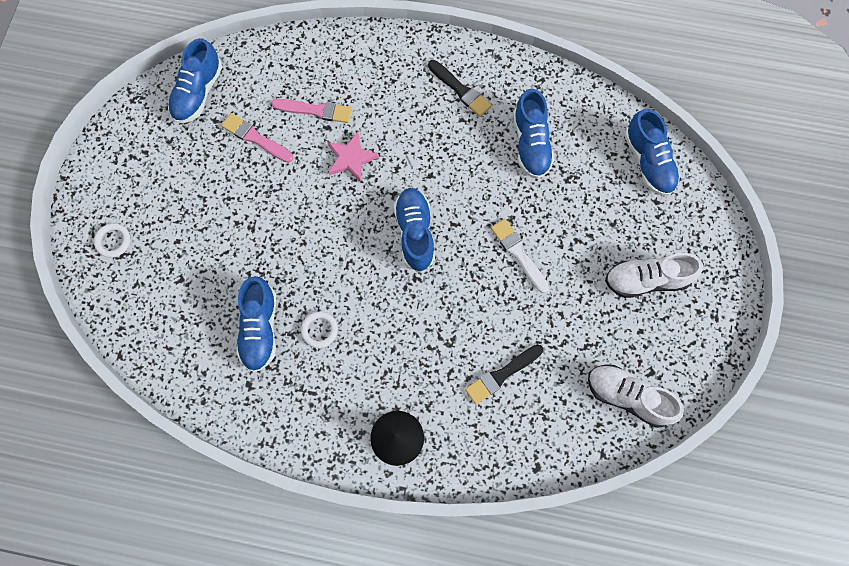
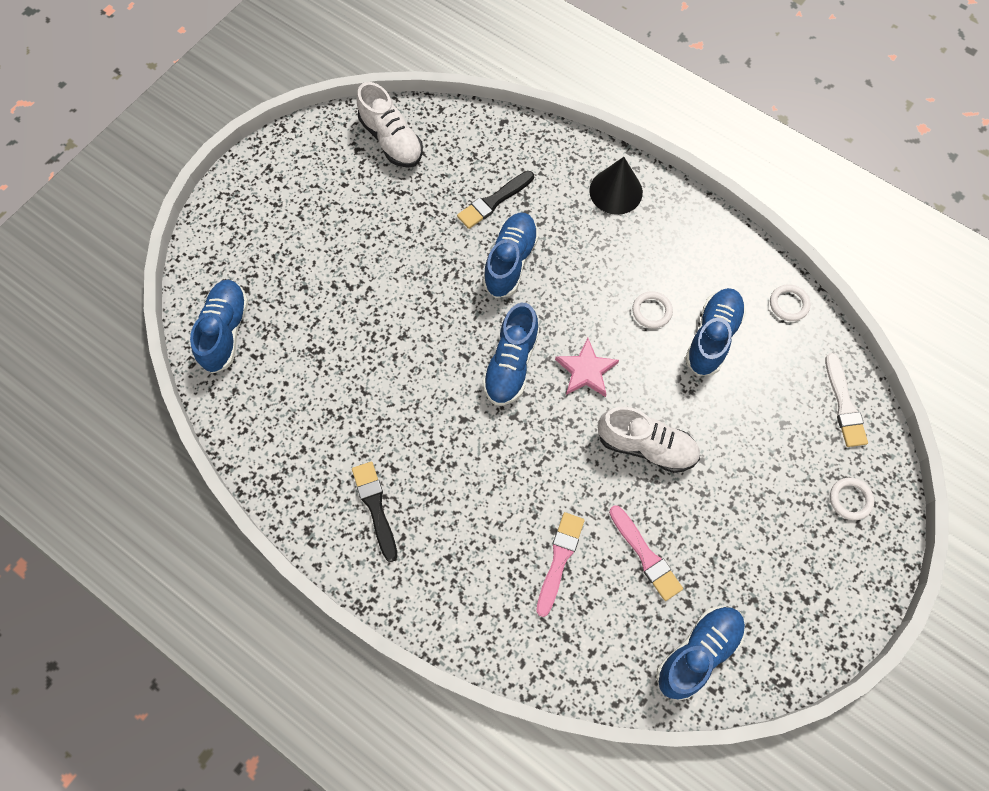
camera: 155 degrees left, 5 degrees down
(203, 390) = (788, 304): none -> white ring
(315, 110) = (559, 559): pink brush -> pink brush turned 75 degrees clockwise
(351, 158) = (542, 478): pink star -> pink star (586, 370)
(502, 375) = (494, 201): black brush -> black brush turned 150 degrees clockwise
(518, 253) = (416, 299): white brush -> white brush (844, 405)
(530, 144) = (334, 406): blue shoe -> blue shoe (510, 261)
(646, 280) = (308, 223): white shoe -> white shoe (646, 446)

